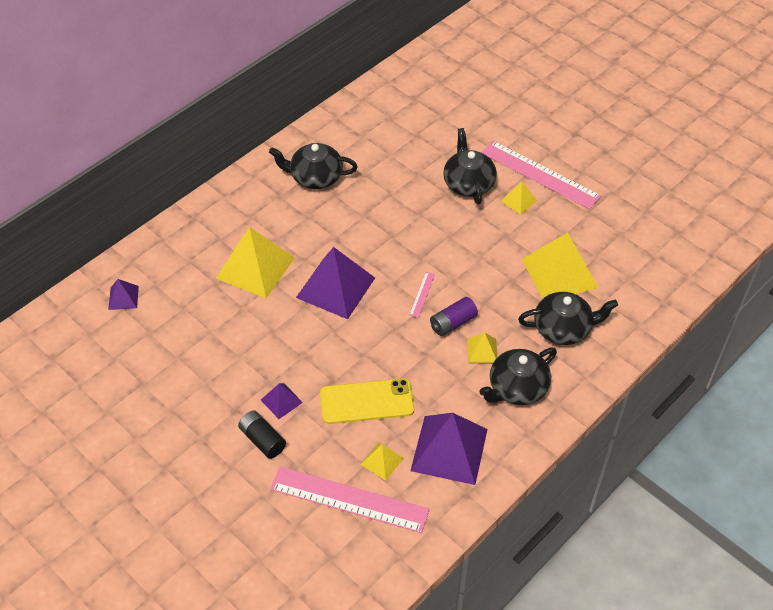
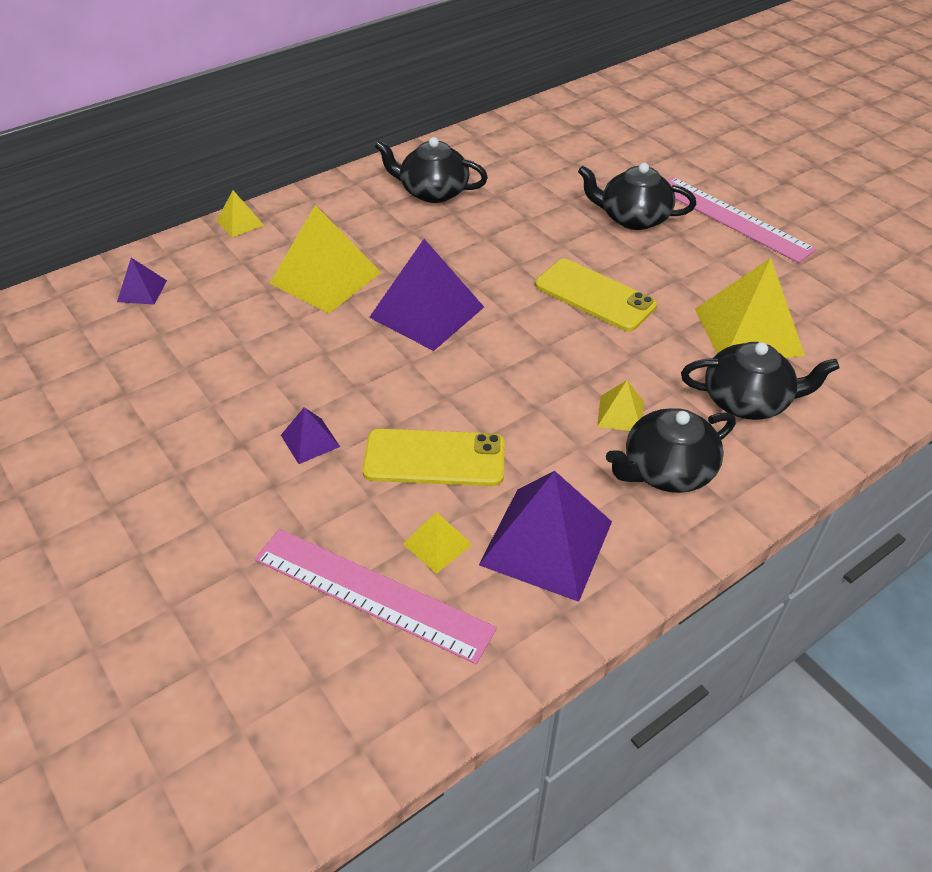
camera: 10 degrees right, 5 degrees down
(262, 440) = (266, 488): black battery -> none
(422, 294) = (545, 334): pink ruler -> none
(451, 257) = (595, 295): none -> yellow phone
(452, 323) = (583, 373): purple battery -> none
(468, 183) = (633, 218): black teapot -> black teapot turned 75 degrees counterclockwise
(519, 201) = (699, 243): yellow pyramid -> yellow pyramid (240, 223)

